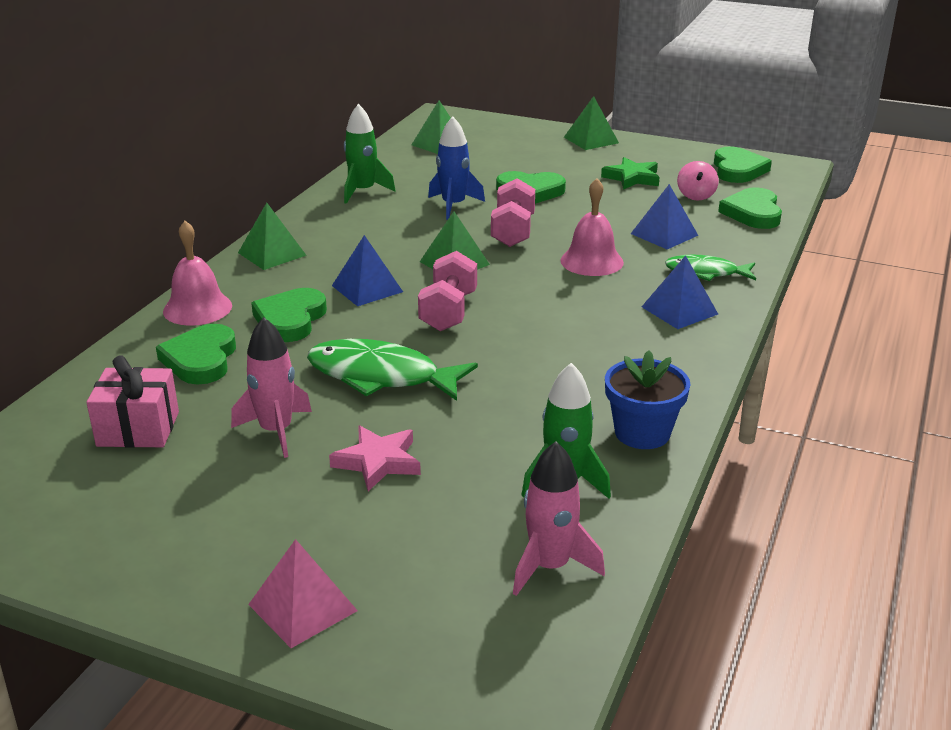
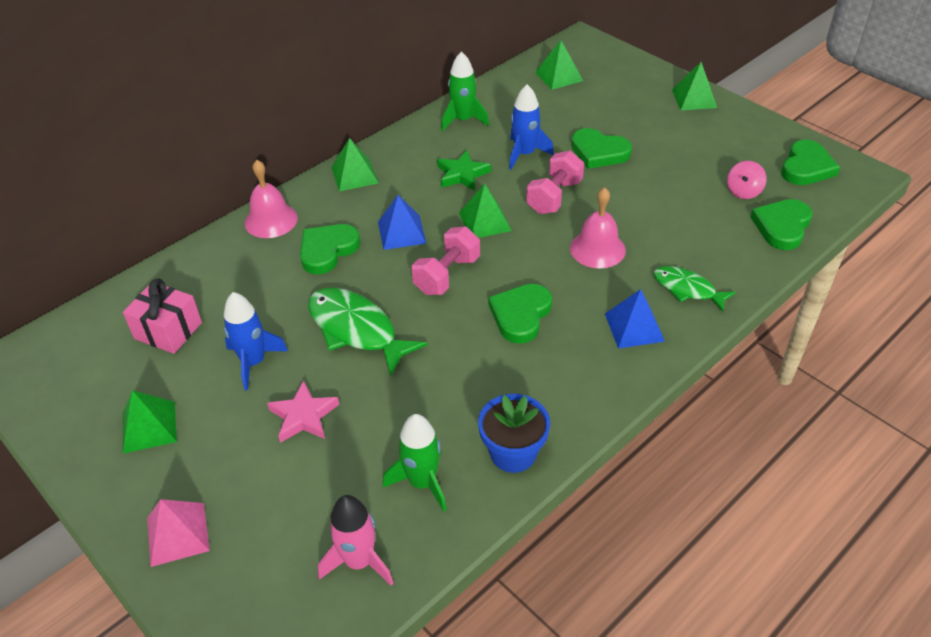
camera: 25 degrees right, 15 degrees up
(182, 520) = (149, 427): none -> green pyramid
(201, 359) = (244, 274): green heart -> green heart (520, 315)
(276, 431) = (254, 362): pink rocket -> blue rocket
(632, 178) = (699, 155): green star -> green star (462, 174)
(664, 234) = (682, 233): blue pyramid -> none

